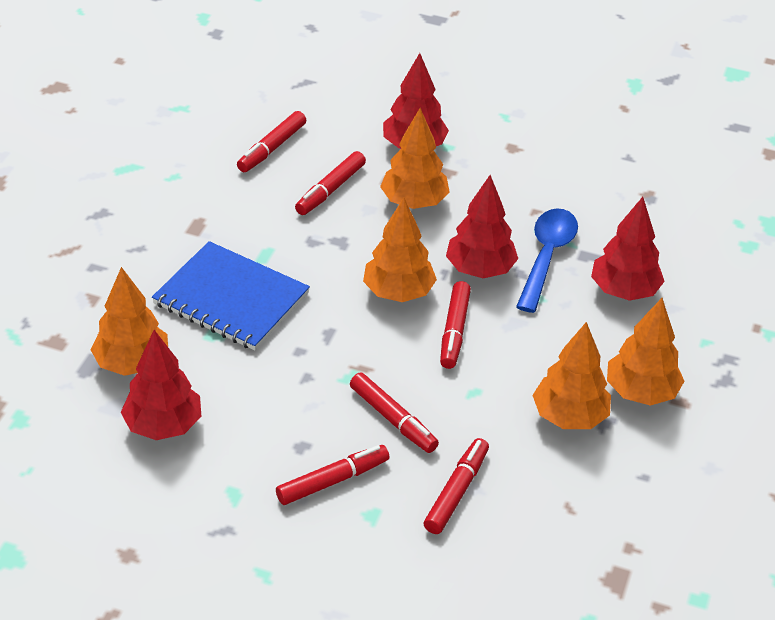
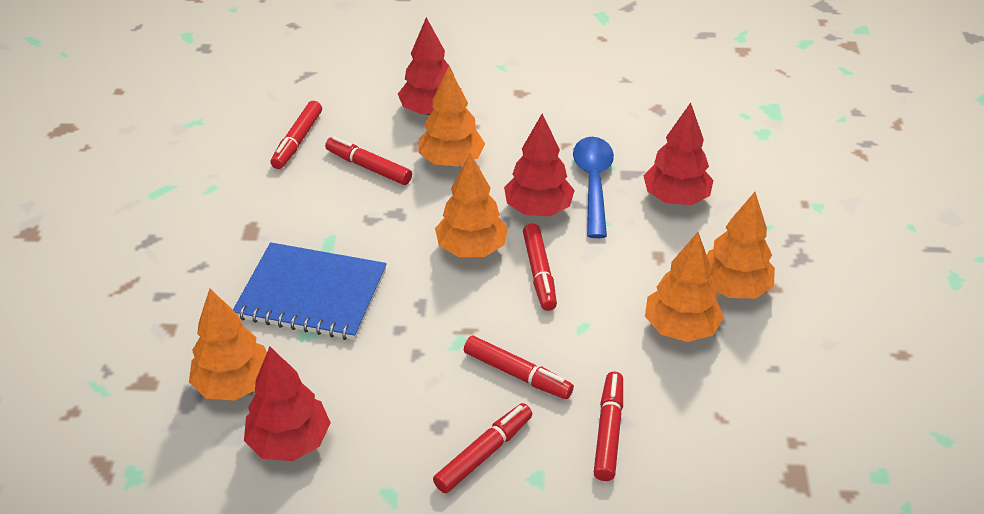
camera: 15 degrees left, 0 degrees up
(330, 190) = (368, 167): red marker -> red marker turned 105 degrees clockwise

